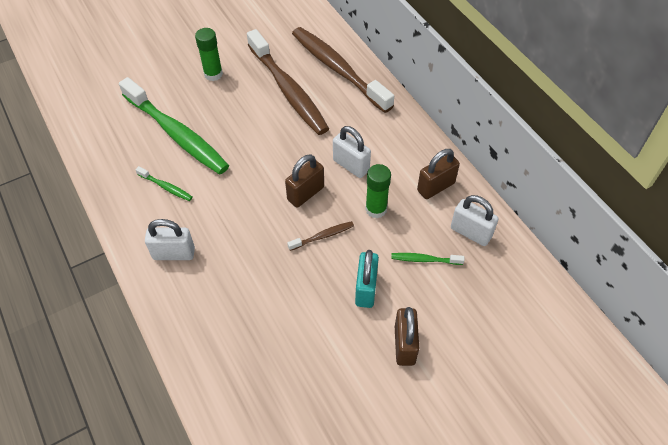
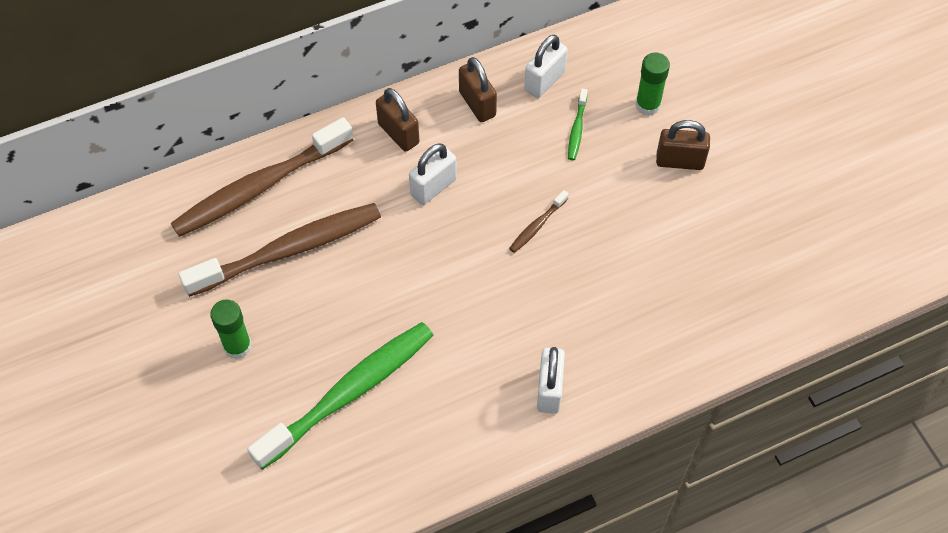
camera: 85 degrees left, 5 degrees up
(166, 187) = (443, 403): green toothbrush -> none
(305, 193) = (472, 240): brown padlock -> brown padlock (398, 133)
(323, 236) = (537, 226): brown toothbrush -> brown toothbrush turned 120 degrees counterclockwise
(366, 289) = (611, 189): turquoise padlock -> none
(376, 209) = (503, 168): green glue stick -> green glue stick (648, 105)

